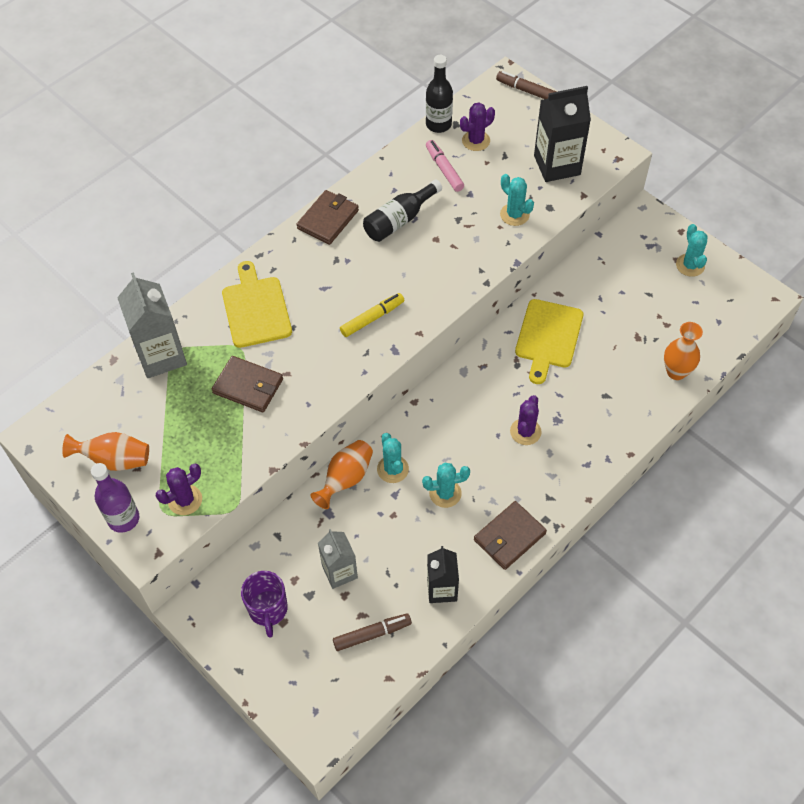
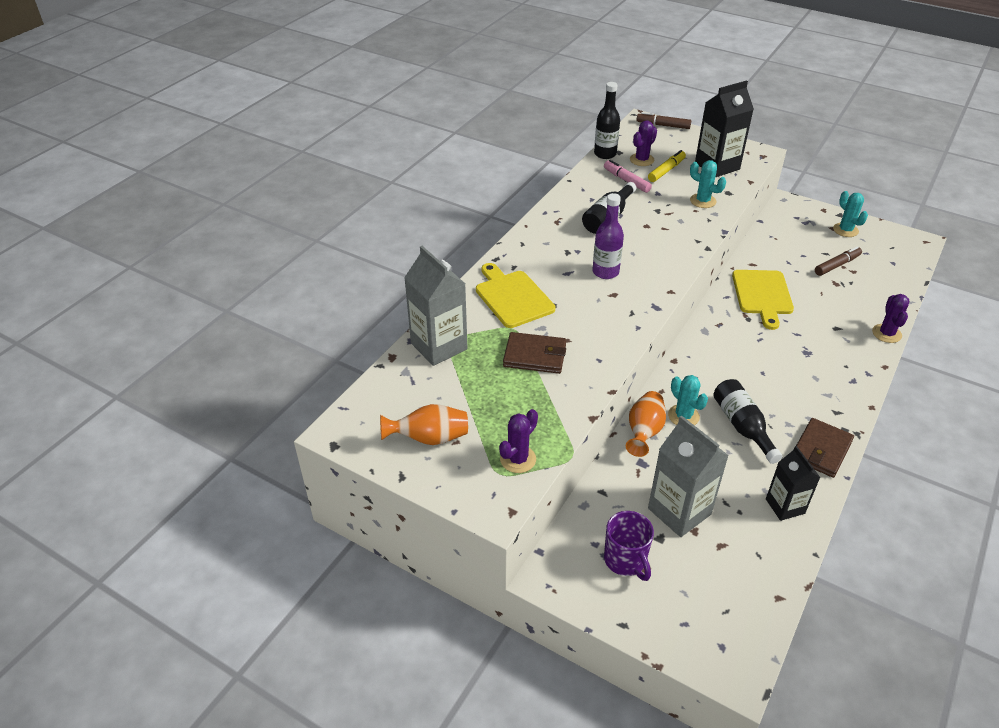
camera: 15 degrees left, 15 degrees down
(123, 519) = (461, 488): purple bottle -> purple bottle (605, 272)
(328, 219) = (545, 226): brown wallet -> none
(339, 572) = (679, 511): grey carton -> grey carton, size x1.58
(372, 318) = (623, 287): yellow marker -> yellow marker (666, 170)
(372, 634) = (740, 560): brown marker -> brown marker (837, 265)
(445, 493) = (742, 426): turquoise cactus -> black bottle
(525, 432) = (785, 366): purple cactus -> purple cactus (886, 333)
(676, 372) = (883, 302): orange vase -> none

